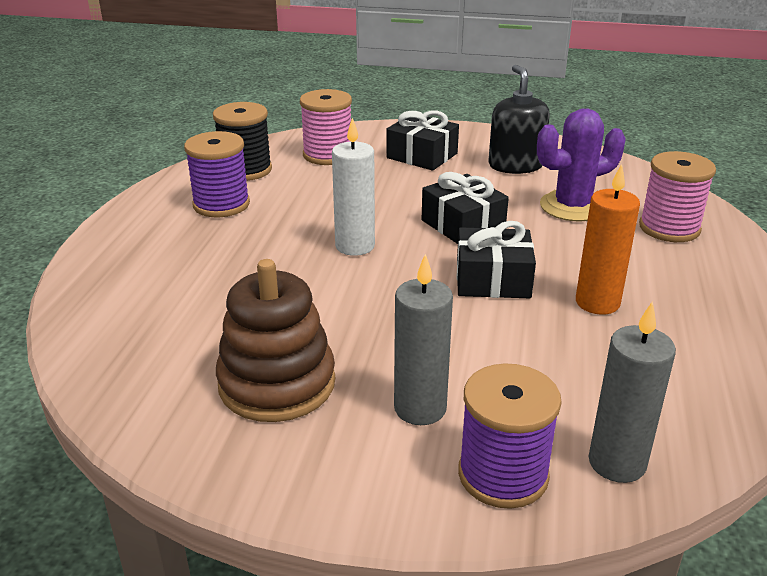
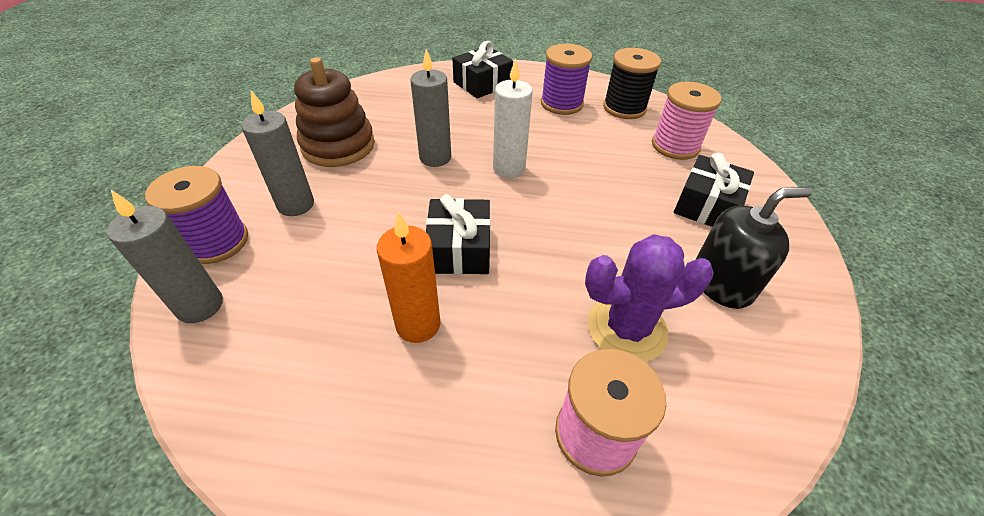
camera: 85 degrees right, 15 degrees up
(324, 296) = (435, 158): none -> grey candle
(463, 225) = (559, 232): black gift -> black gift (482, 84)
(572, 207) = (627, 328): purple cactus -> purple cactus turned 75 degrees counterclockwise

